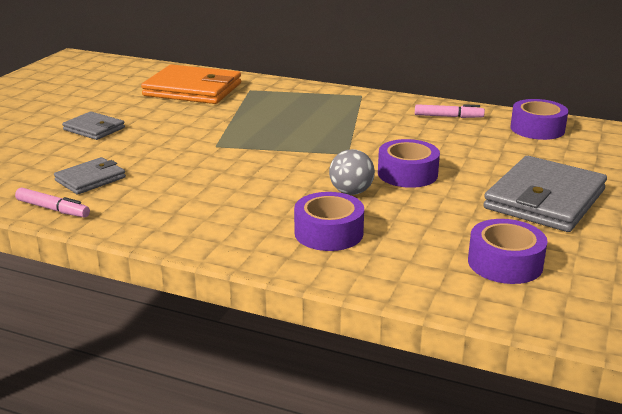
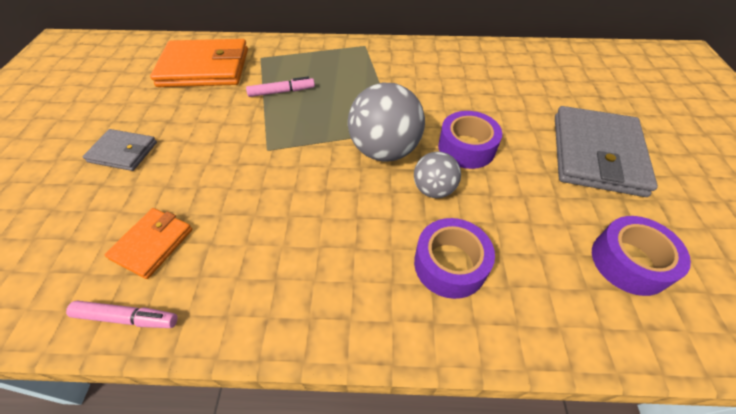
camera: 20 degrees left, 25 degrees up
(90, 179) = (153, 244): grey wallet -> orange wallet
(324, 163) = (384, 150): none -> grey ball
(448, 116) = (452, 59): pink marker -> pink marker (281, 92)
(537, 129) = (529, 60): purple tape -> none

